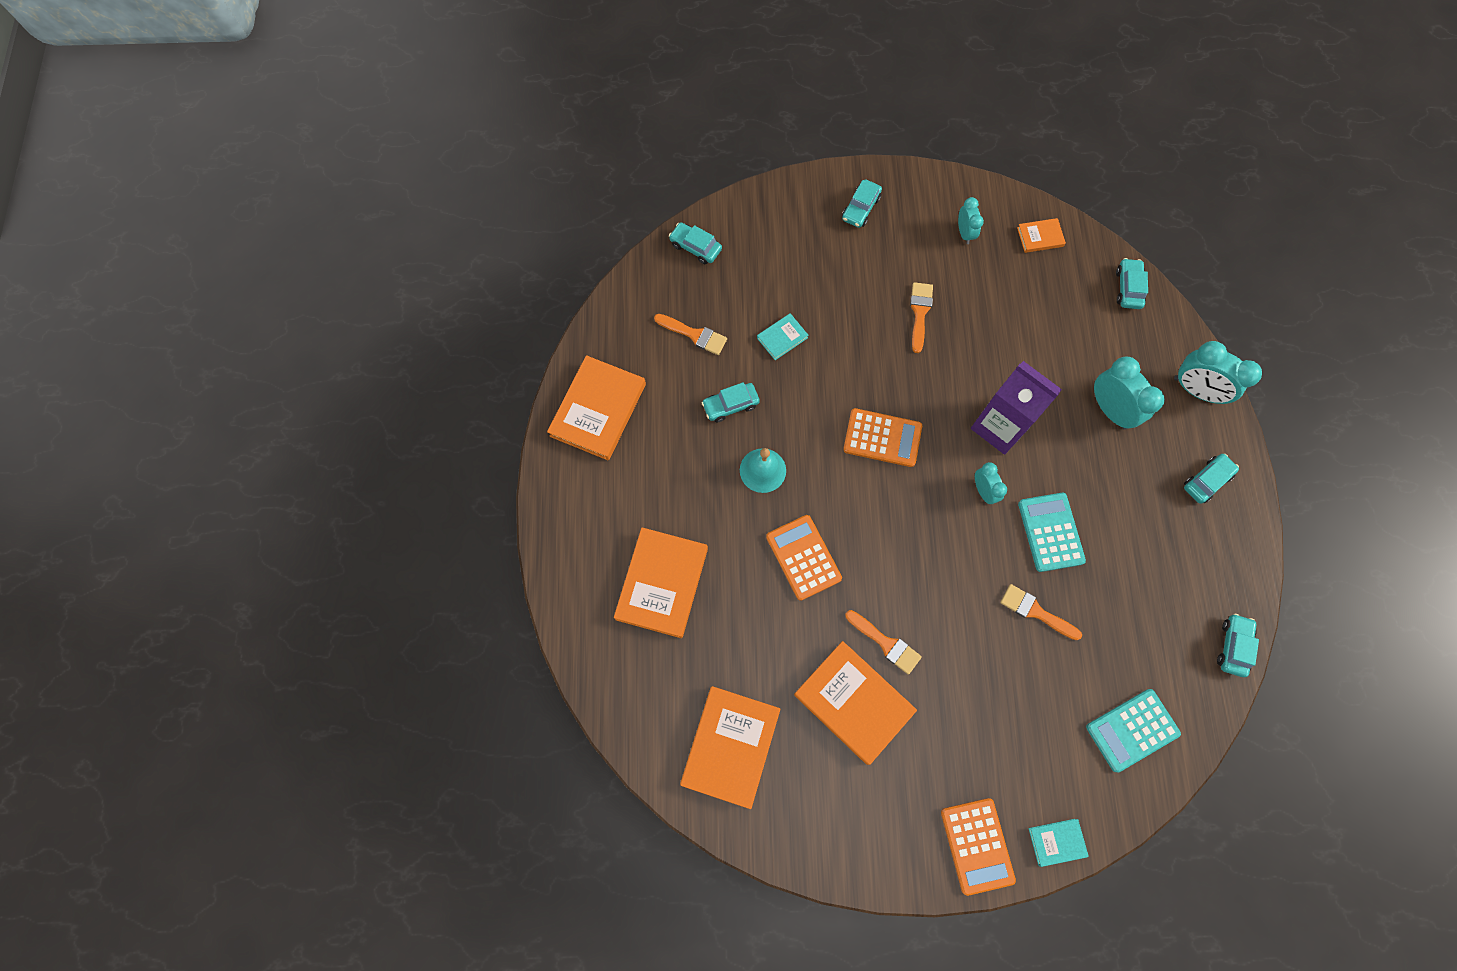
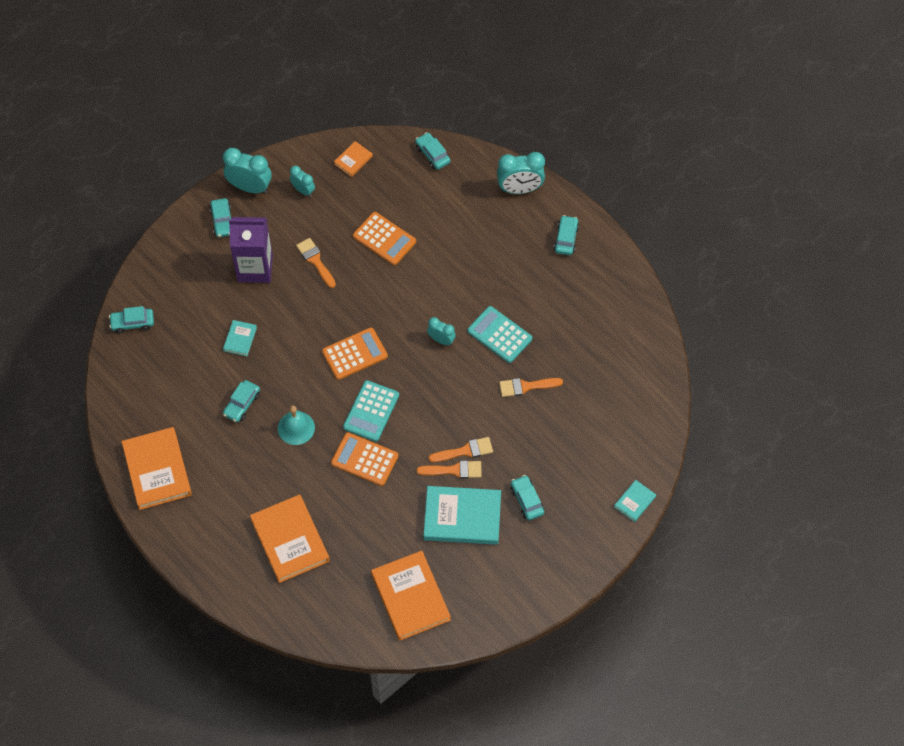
camera: 40 degrees left, 10 degrees down
(694, 335) = (180, 378): orange brush -> orange brush (465, 451)
(853, 702) = (462, 517): orange book -> turquoise book
(977, 845) = (593, 538): orange calculator -> orange calculator (384, 239)
(999, 426) = (420, 295): purple carton -> purple carton (255, 268)
(1110, 409) = (478, 237): turquoise clock -> turquoise clock (250, 187)
(1132, 730) = (630, 410): turquoise calculator -> turquoise calculator (371, 411)
(1233, 646) = (650, 322): turquoise car -> turquoise car (527, 500)

